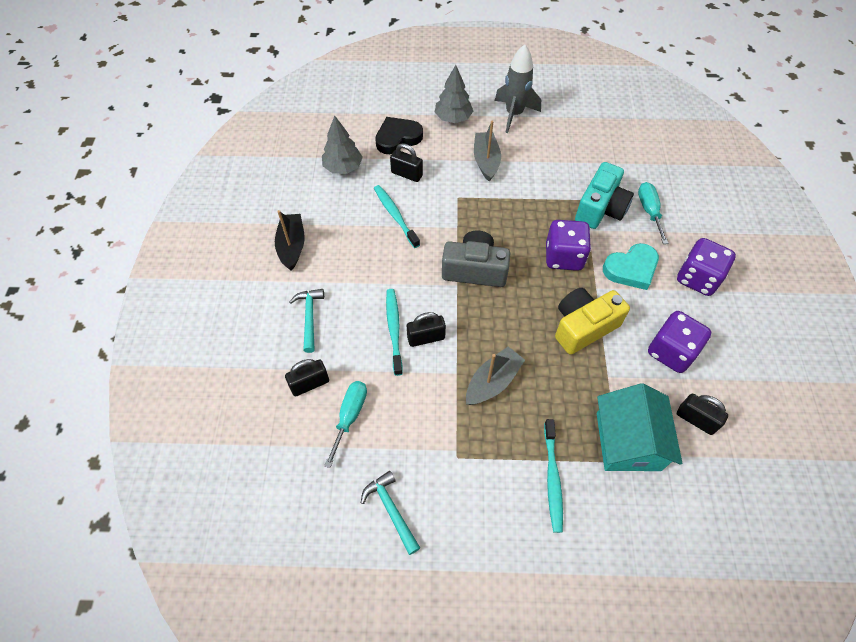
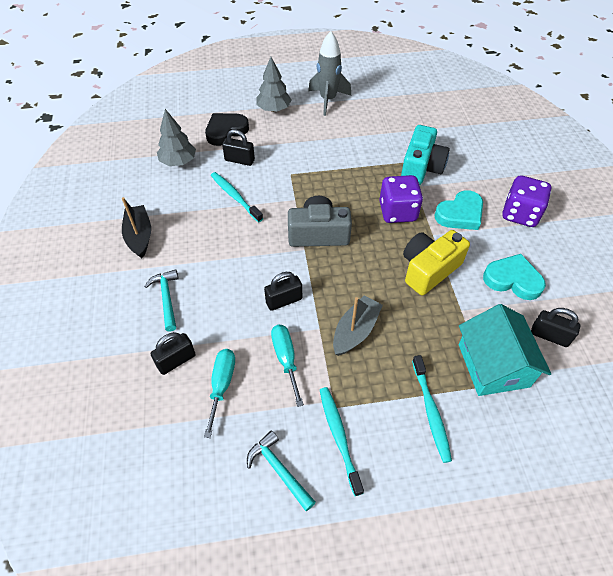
camera: 10 degrees left, 5 degrees down
(394, 329) = (251, 297): turquoise toothbrush -> turquoise toothbrush (339, 437)
(486, 161) = (310, 141): grey boat -> none
(649, 211) = (464, 164): turquoise screwdriver -> turquoise screwdriver (286, 359)
(671, 352) = (512, 280): purple dice -> turquoise heart

